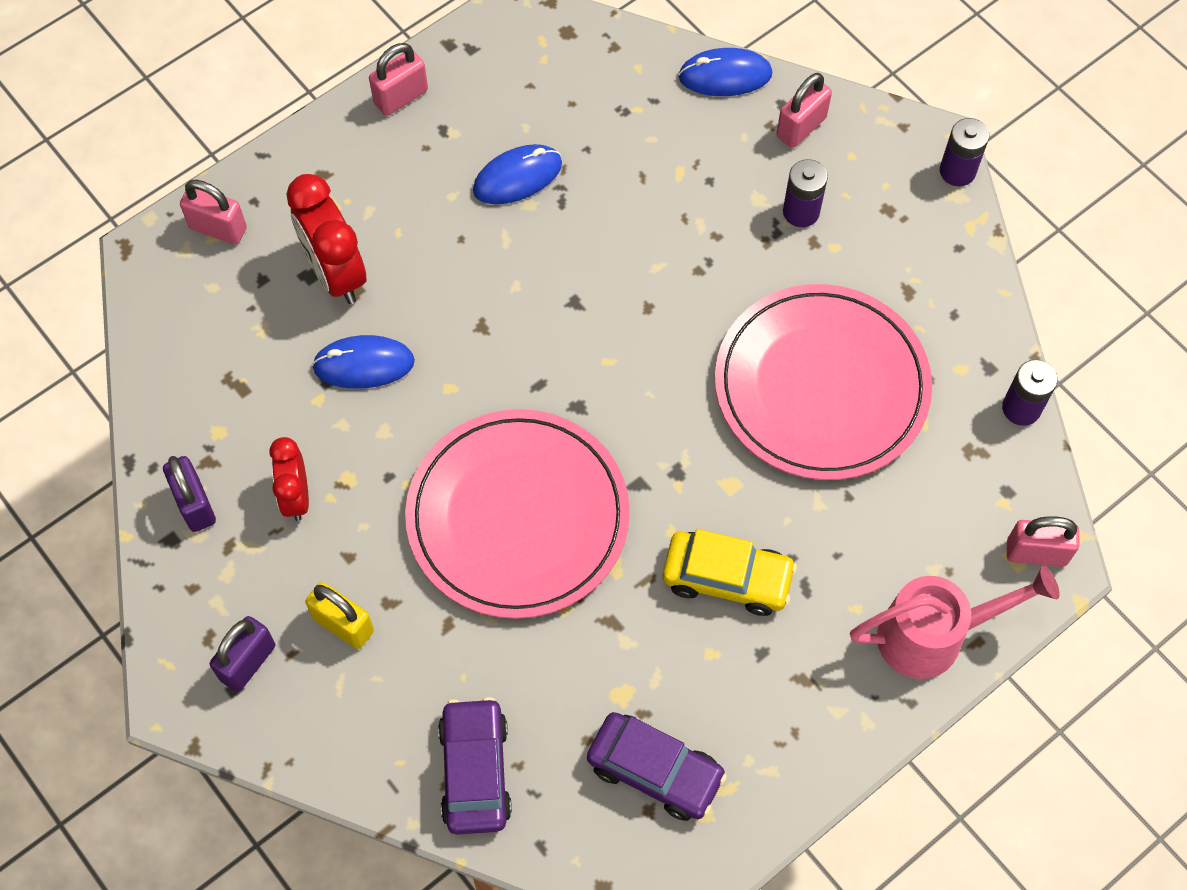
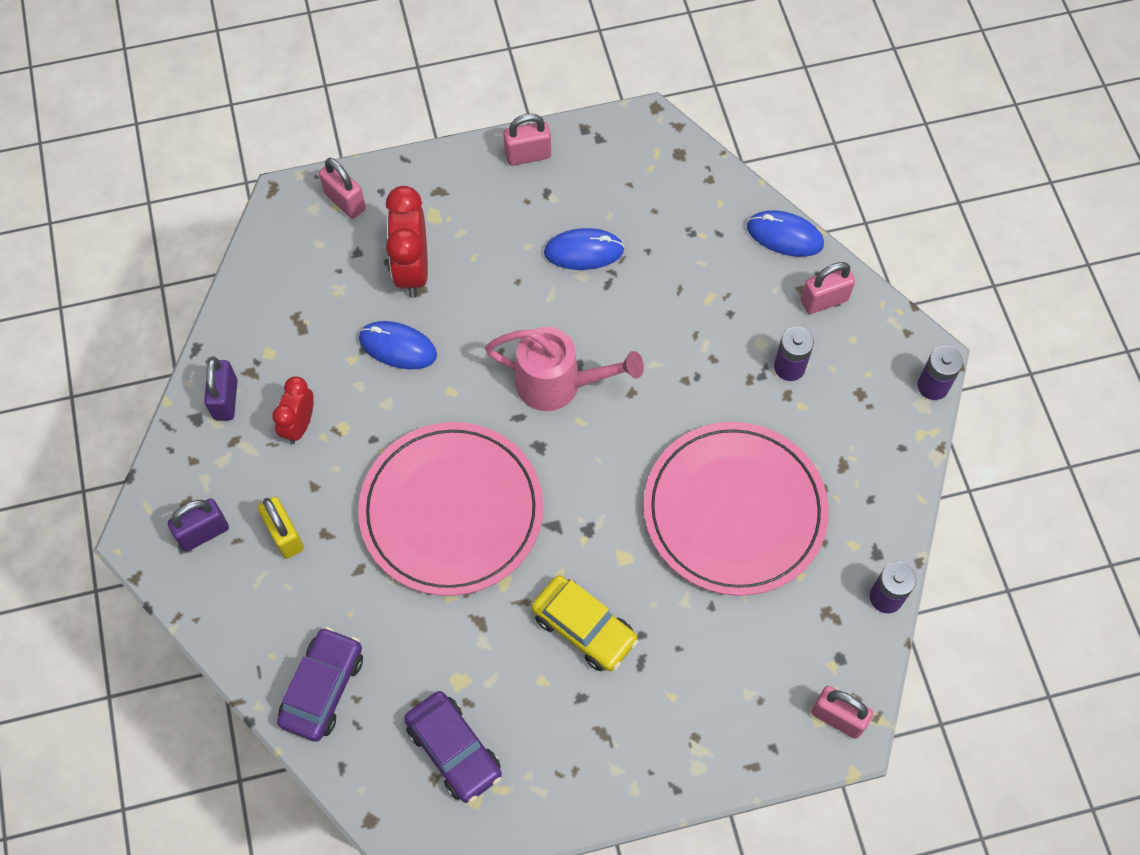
camera: 25 degrees right, 0 degrees up
(933, 636) = (721, 745): pink watering can -> pink watering can (558, 384)

